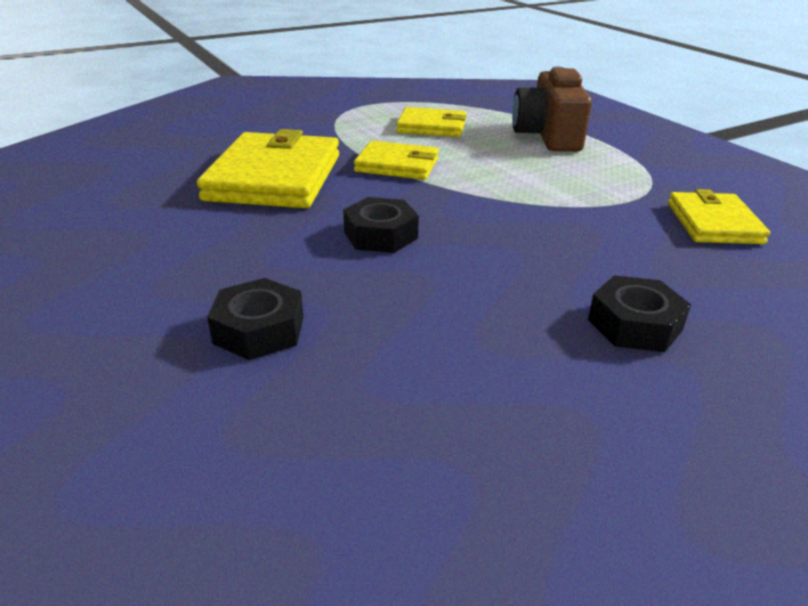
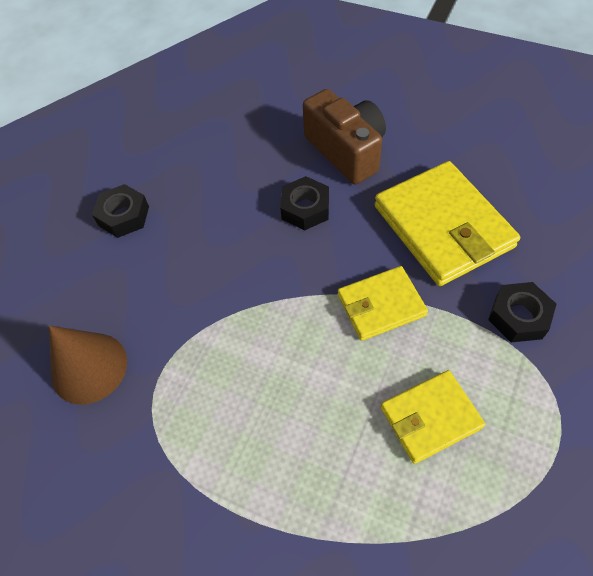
camera: 150 degrees right, 25 degrees up
(259, 330) = (292, 116): black nut -> black nut (518, 316)
(548, 136) = (298, 482): brown camera -> brown camera (346, 151)
(714, 223) = (89, 367): yellow wallet -> brown cone

